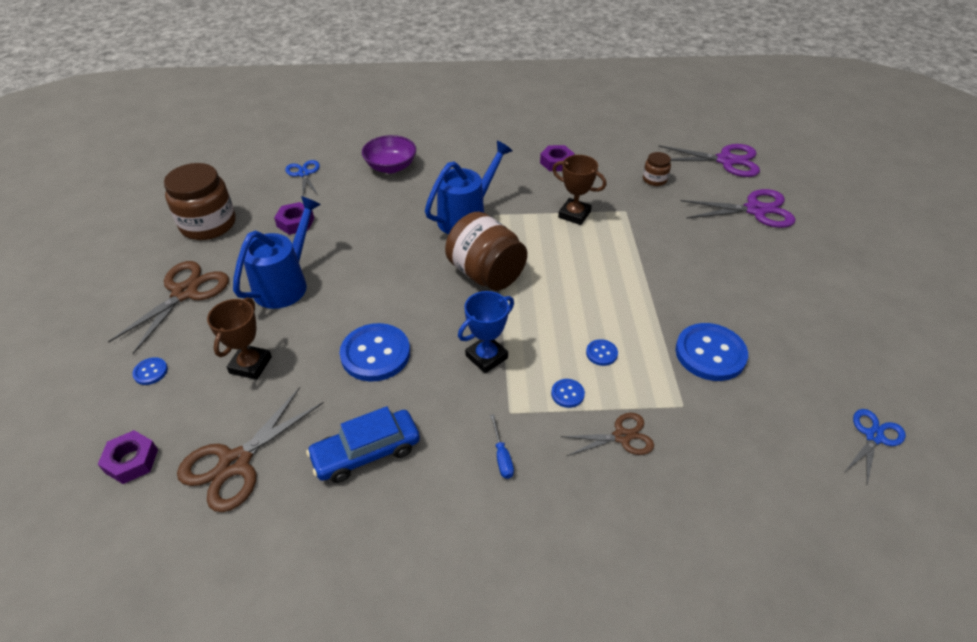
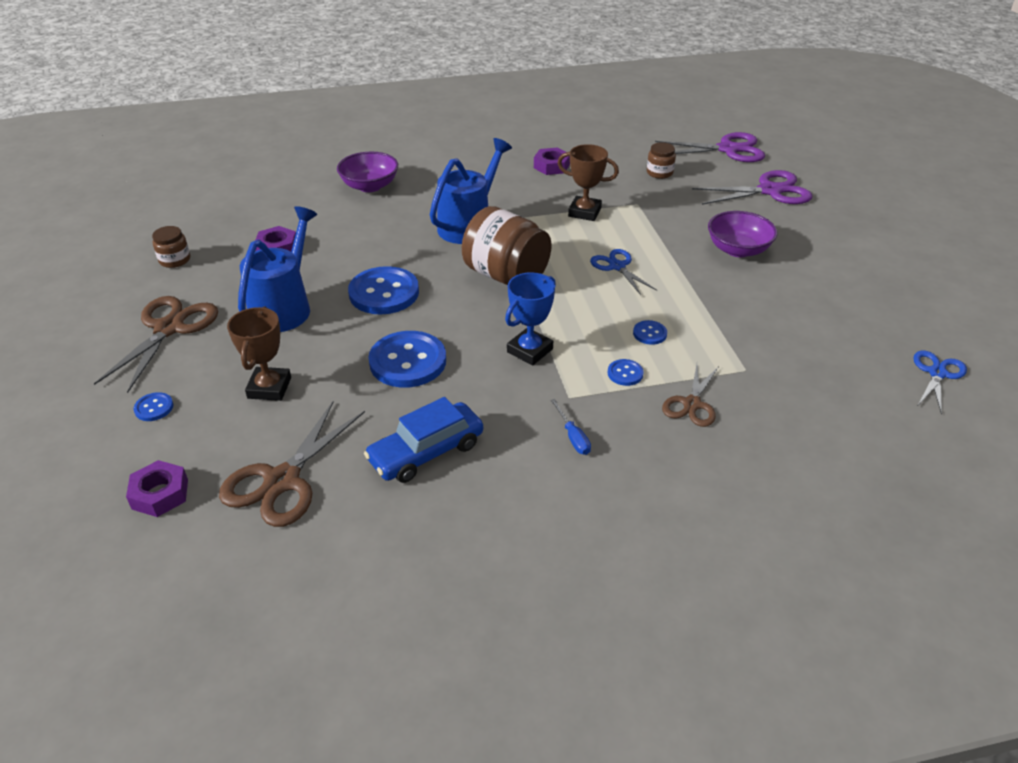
camera: 10 degrees left, 5 degrees down
(208, 224) = (175, 260): brown jar -> brown jar, size x0.48
(304, 174) = (272, 201): blue scissors -> blue scissors (617, 266)
(622, 437) = (692, 404): brown scissors -> brown scissors turned 135 degrees clockwise
(708, 271) = (738, 250): none -> purple bowl
(710, 353) = (760, 321): blue button -> blue button (384, 293)

